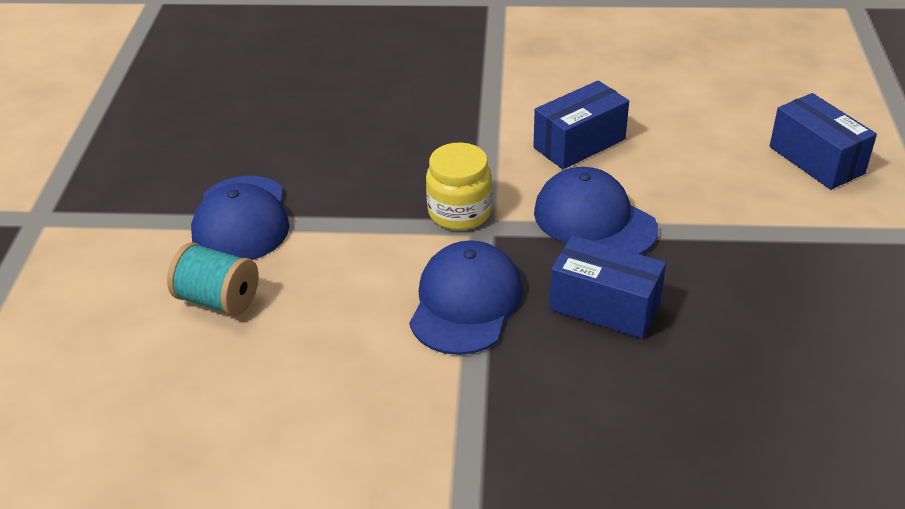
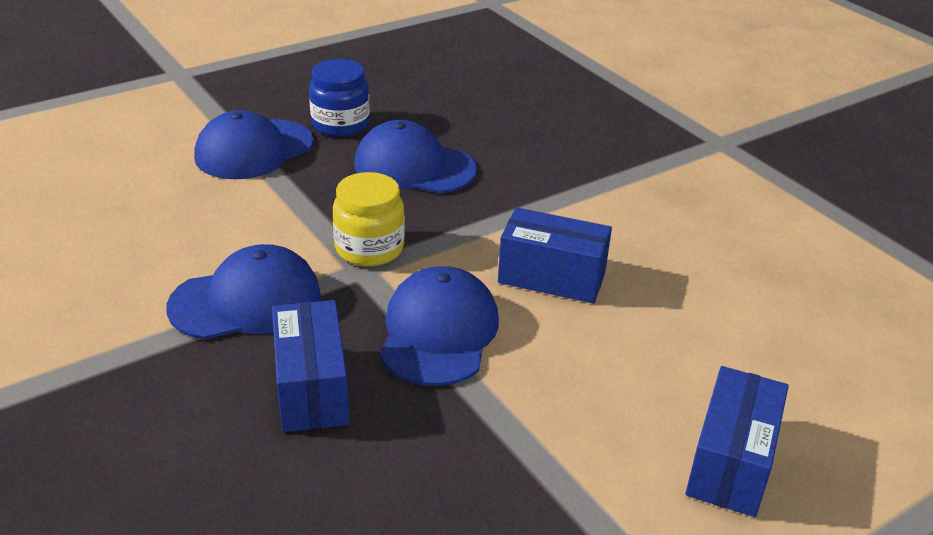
camera: 50 degrees right, 5 degrees down
(218, 300) = (149, 180): turquoise spool -> none
(259, 157) = (340, 124): none -> blue jar
(371, 145) = (414, 167): none -> blue cap

